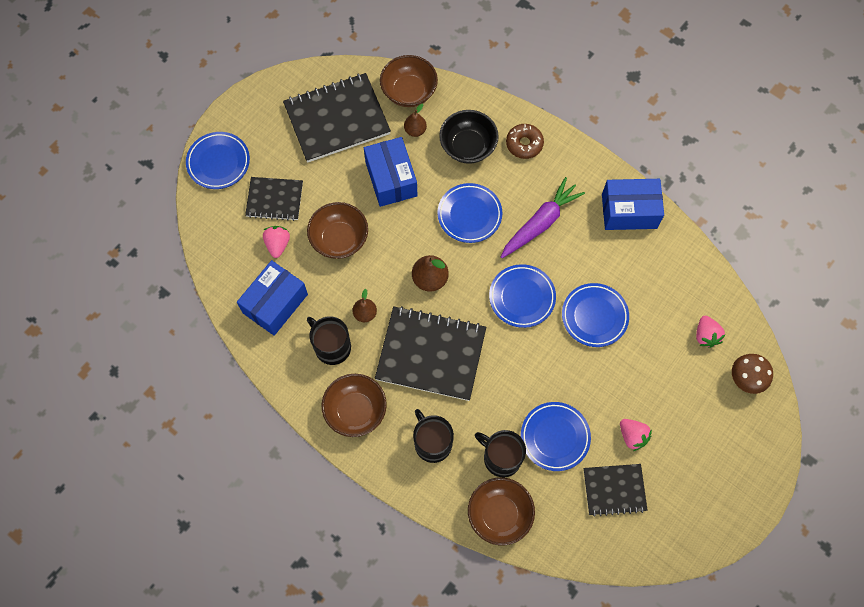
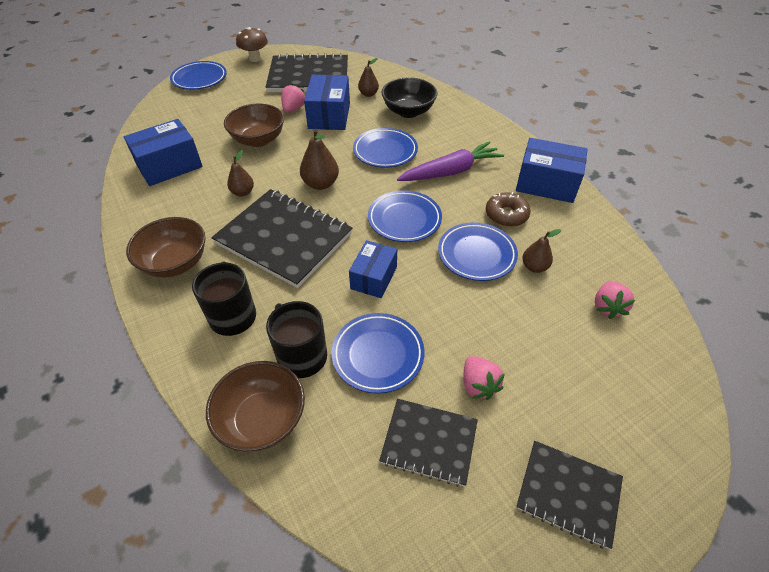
camera: 20 degrees right, 20 degrees down
(274, 200) = (224, 106): black notebook -> black notebook (568, 494)
(277, 244) = (204, 131): pink strawberry -> pink strawberry (293, 109)
(332, 347) = (193, 207): black mug -> none
(409, 91) = (377, 74): brown bowl -> none
(522, 369) = (374, 278): none -> blue box
(524, 144) = (460, 120): brown donut -> brown donut (506, 215)
(643, 314) = (534, 267): none -> brown pear
(745, 379) = (653, 367): brown mushroom -> brown mushroom (255, 59)

